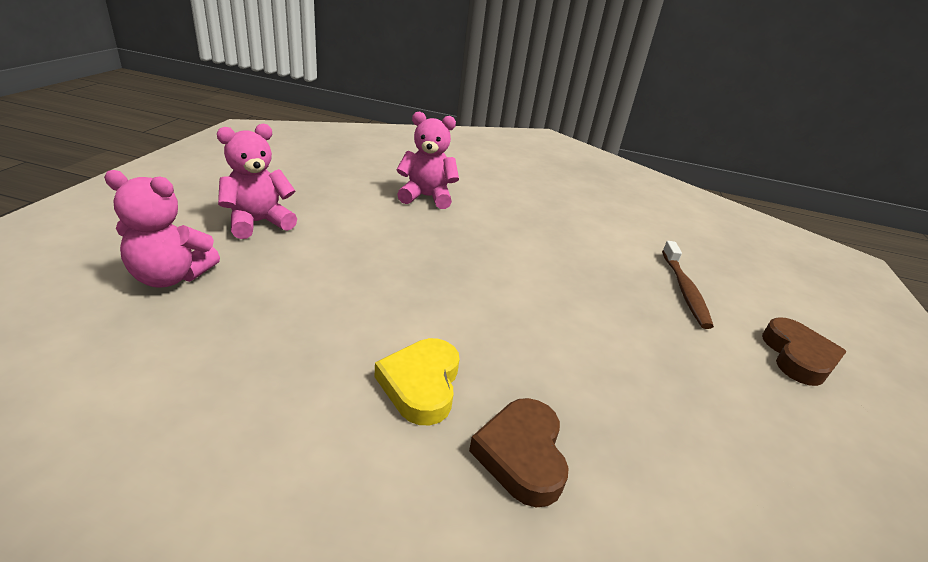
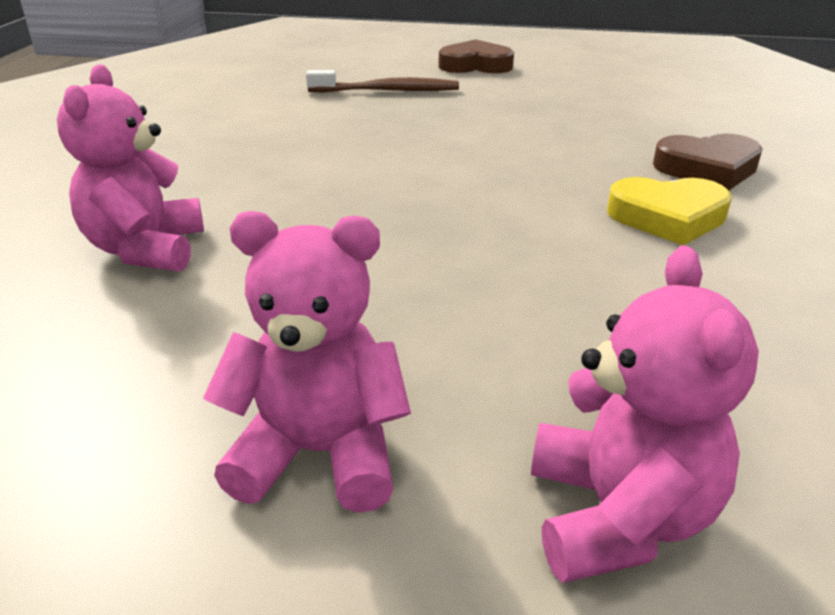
camera: 90 degrees left, 0 degrees up
(258, 223) = (319, 453): pink teddy bear -> pink teddy bear turned 135 degrees clockwise

